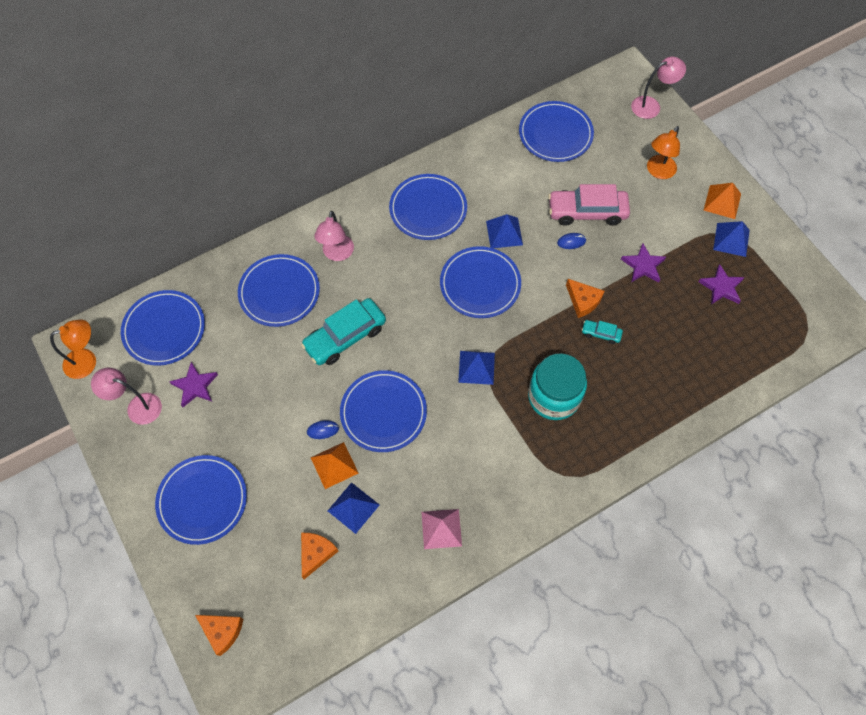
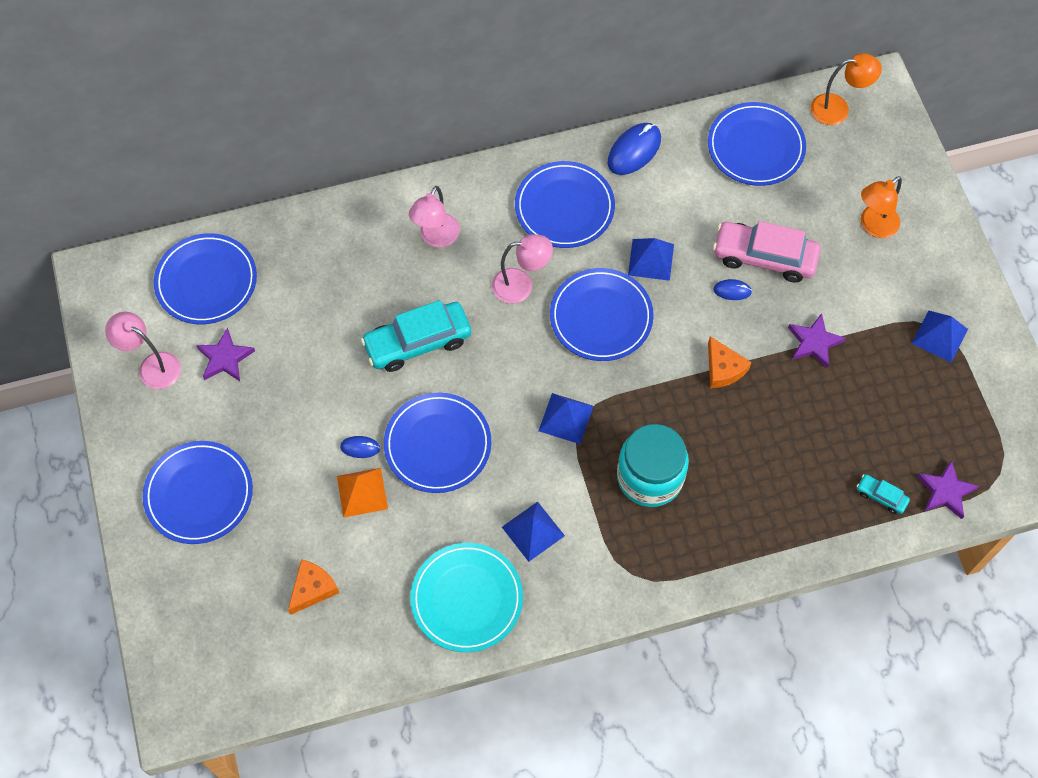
camera: 15 degrees right, 0 degrees up
(87, 361) = (108, 298): orange lamp -> orange lamp (838, 109)
(222, 631) = (183, 648): orange cheese -> none
(279, 292) = (354, 269): blue plate -> none
(353, 507) = (370, 547): blue pyramid -> blue pyramid (533, 531)
(441, 528) = (467, 598): pink pyramid -> turquoise plate
(467, 156) = (634, 151): none -> blue mouse
(601, 333) = (733, 414): turquoise car -> turquoise car (881, 496)
(651, 106) = (893, 137): pink lamp -> pink lamp (521, 285)
(721, 287) = (906, 393): purple star -> purple star (945, 491)
(722, 202) = (944, 284): orange pyramid -> none

